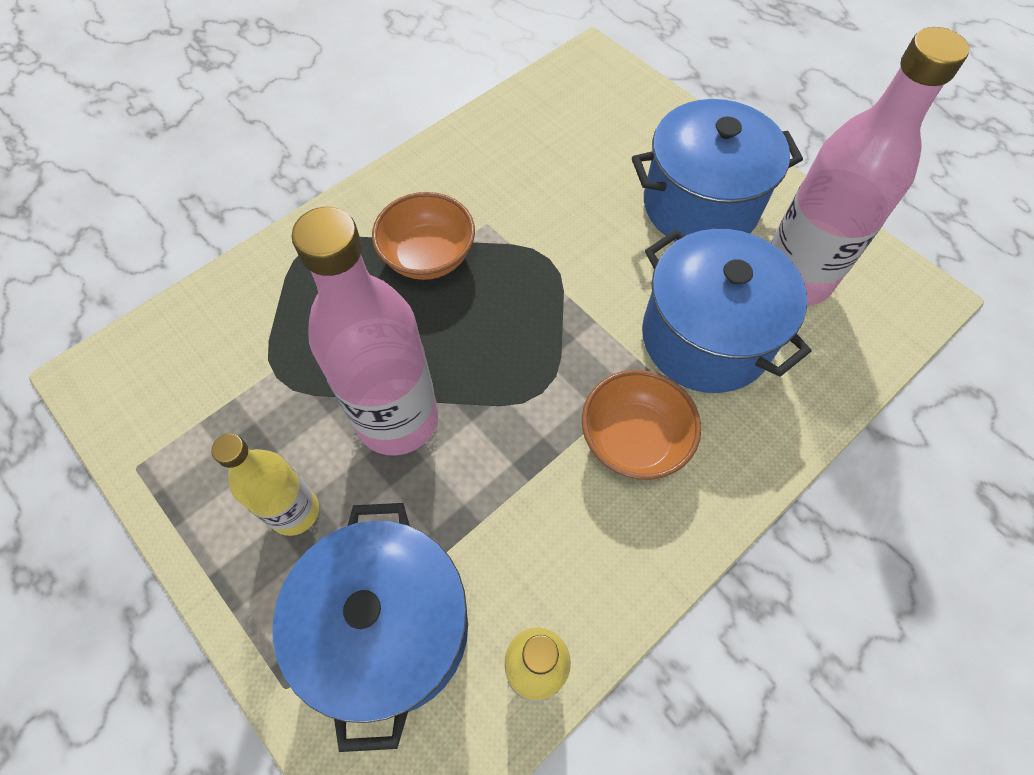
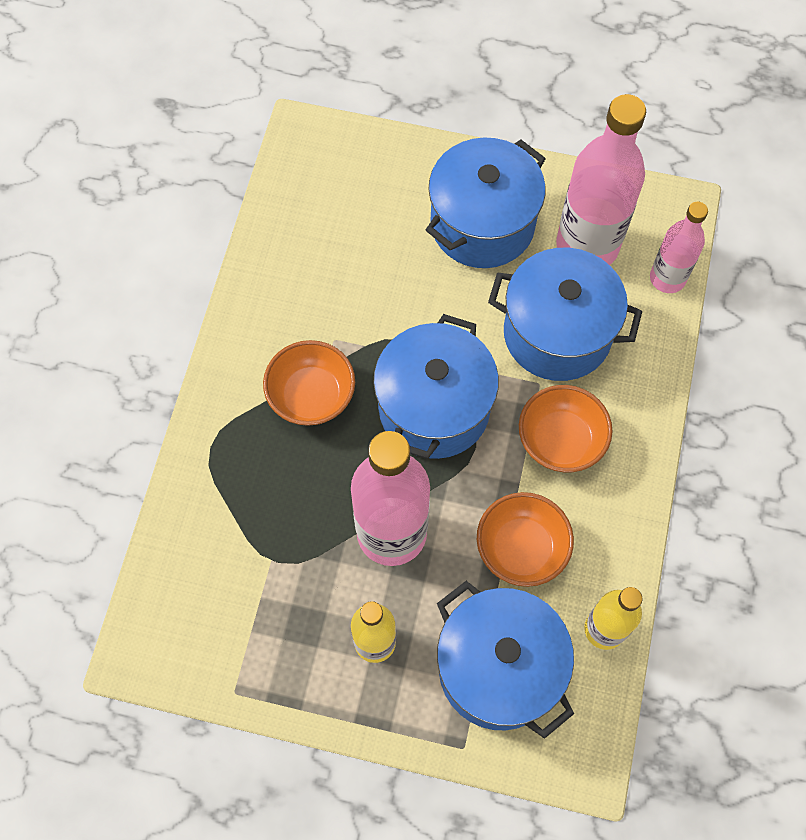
camera: 35 degrees left, 5 degrees up
(511, 520) = (521, 548): none -> orange bowl
(530, 332) = (434, 408): none -> blue pot
(864, 354) = (667, 278): none -> pink bottle

